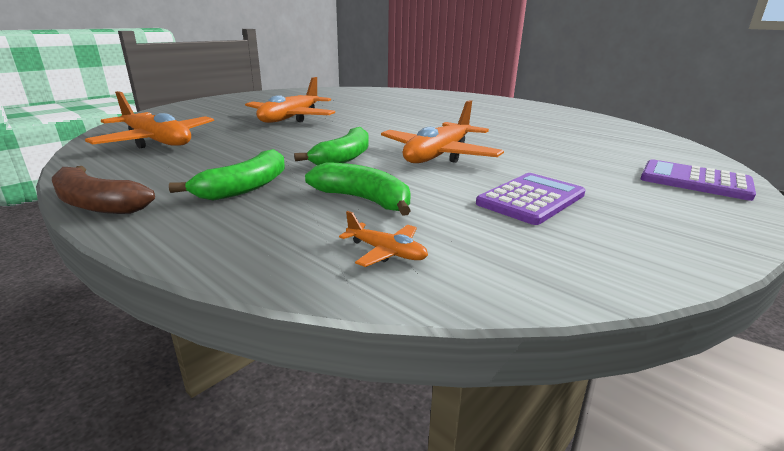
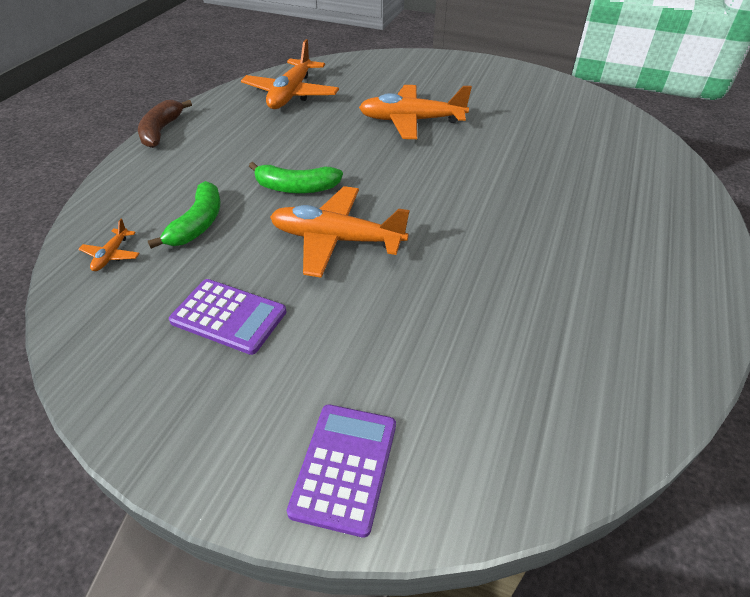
camera: 70 degrees right, 20 degrees up
(245, 187) = (205, 167): green banana -> none

